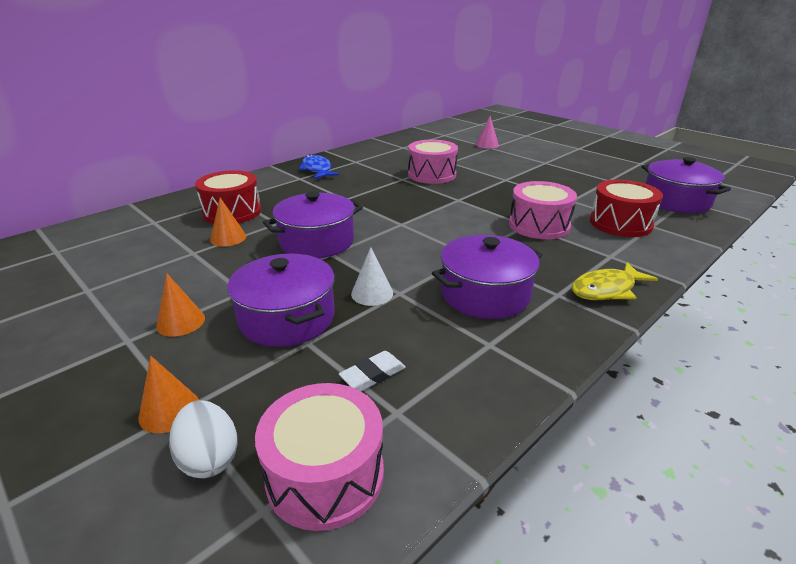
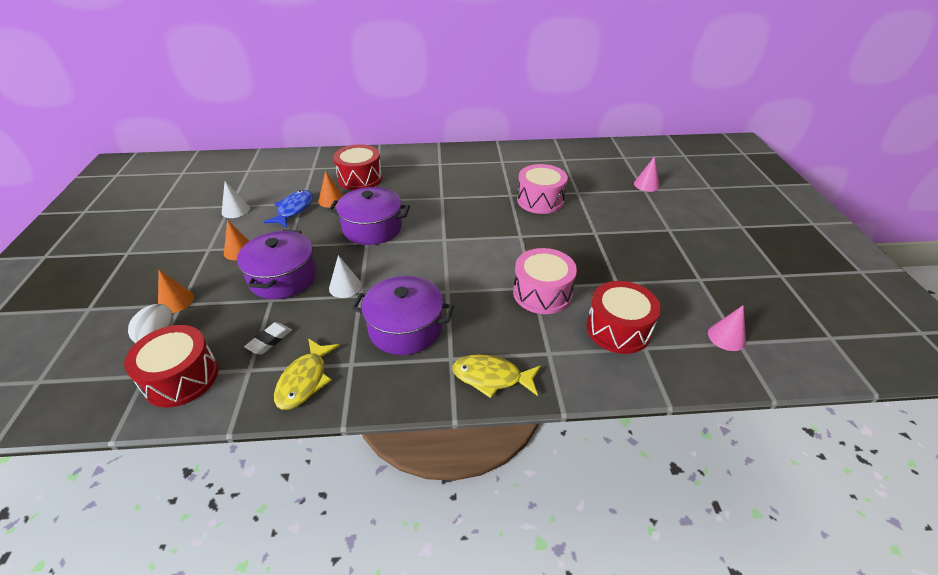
camera: 40 degrees right, 10 degrees up
(104, 290) = (235, 210): none -> white cone
(317, 170) = (462, 159): blue fish -> blue fish (294, 209)
(325, 475) = (181, 378): pink drum -> red drum
(373, 375) = (269, 340): white eraser -> white eraser turned 60 degrees counterclockwise
(472, 382) = (305, 380): none -> yellow fish
(676, 201) = (726, 337): purple pot -> pink cone

